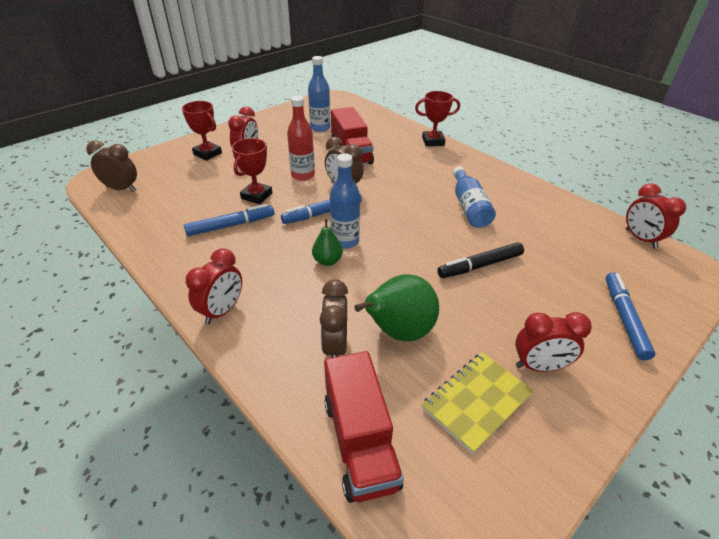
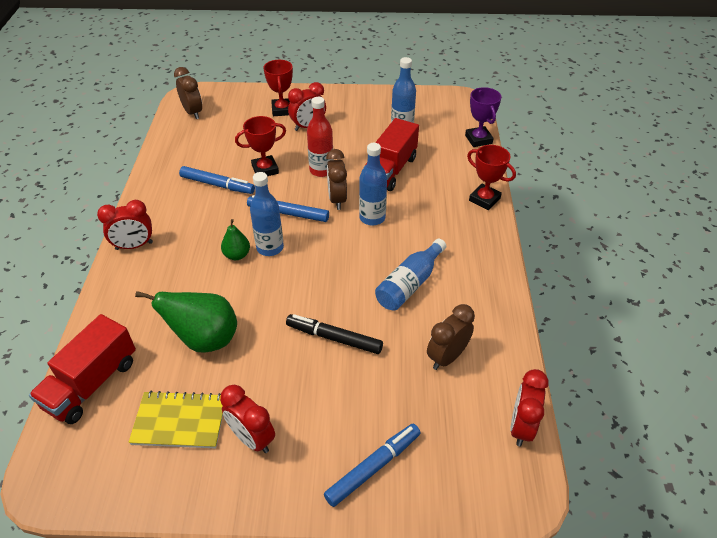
camera: 45 degrees right, 5 degrees up
(335, 346) = (158, 318): brown clock -> brown clock (447, 357)
(377, 113) = (478, 139): none -> purple trophy
(385, 184) = (372, 218): none -> blue bottle

